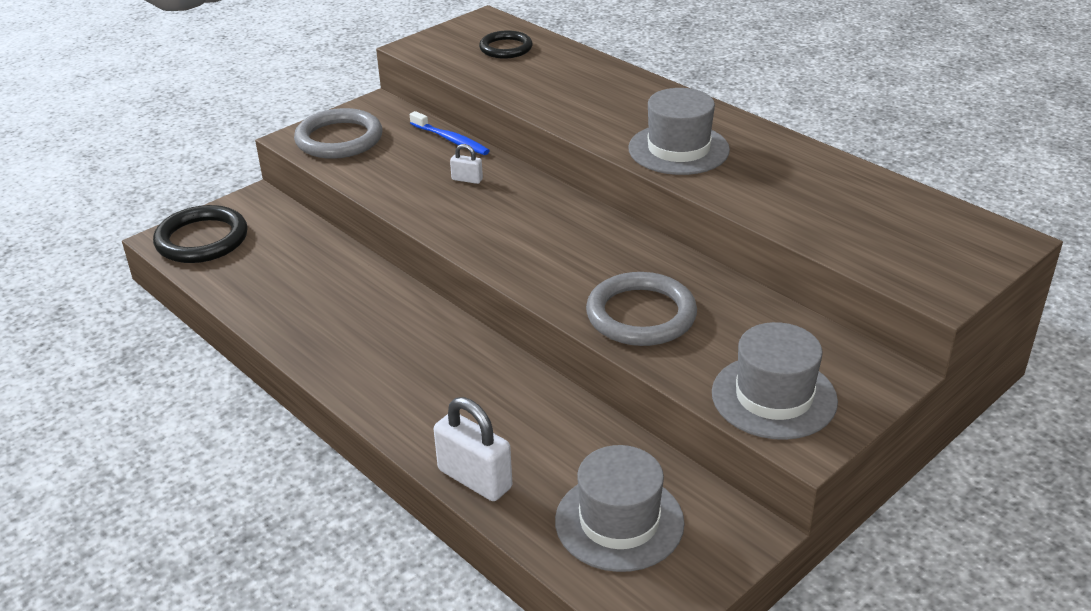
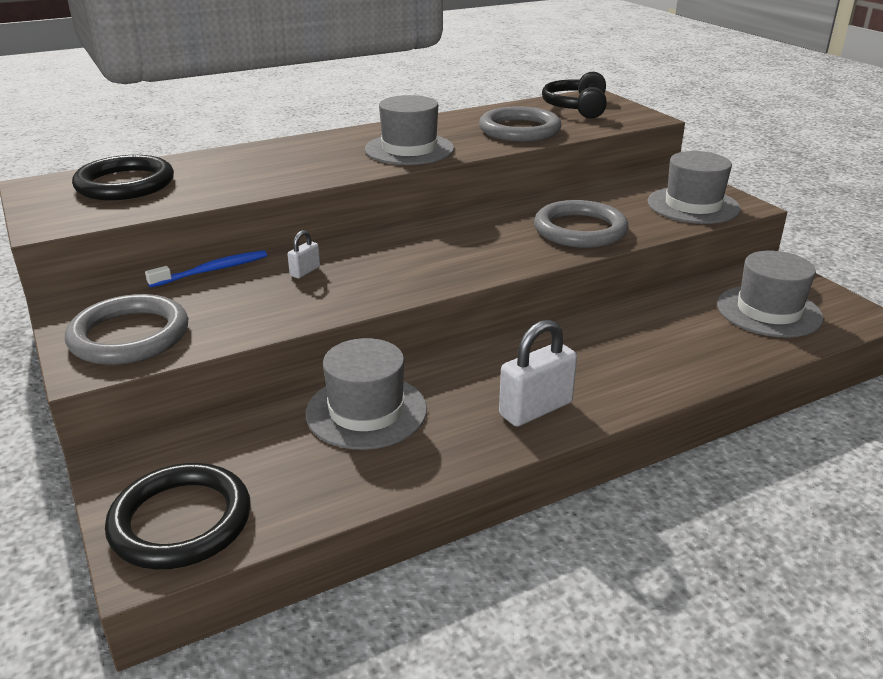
camera: 75 degrees left, 5 degrees down
(337, 281) = (366, 411): none -> grey hat
(475, 479) = (717, 365): white padlock -> white padlock (535, 409)
(506, 48) = (125, 184): black ring -> black ring, size x1.57
(799, 203) = (519, 130): none -> grey ring
(933, 232) = (576, 107): none -> black headphones

